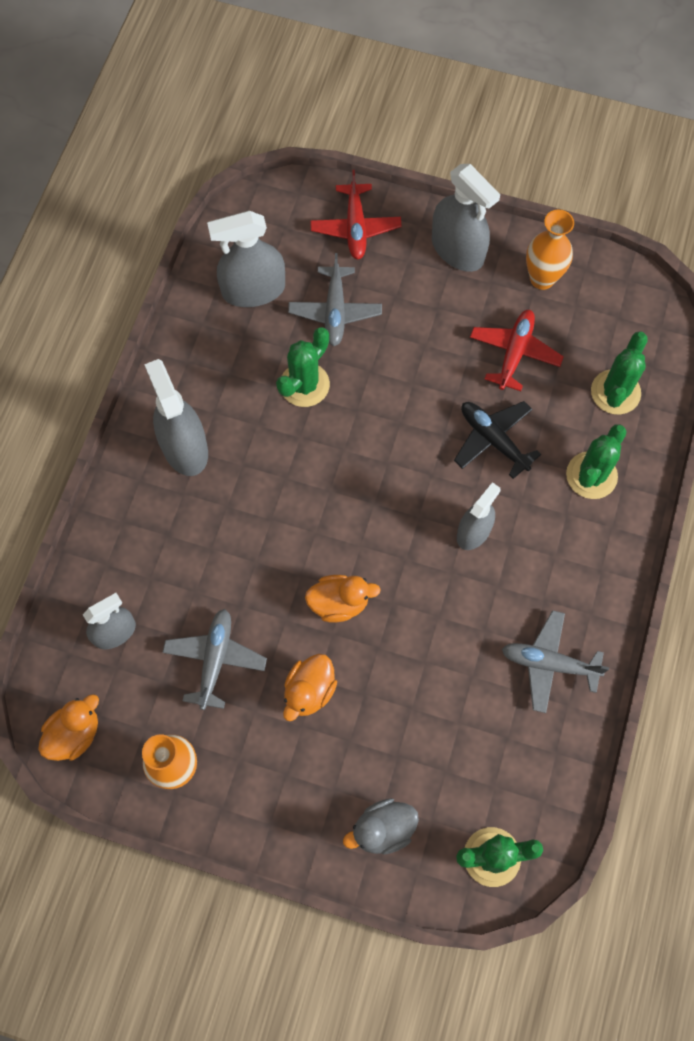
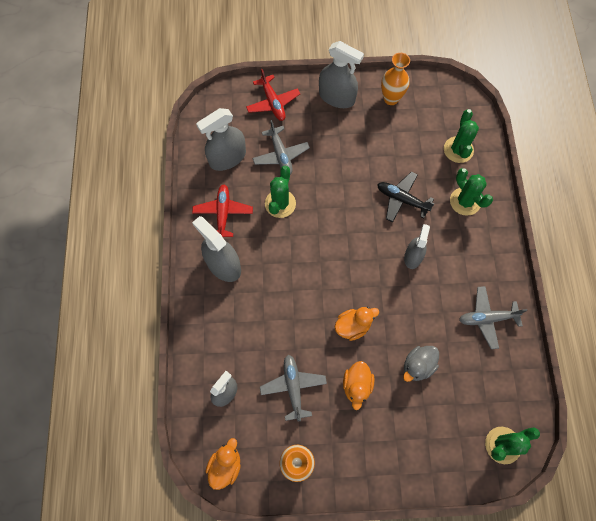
camera: 20 degrees left, 0 degrees up
(383, 829) = (434, 453): grey duck -> grey duck (418, 366)
(514, 353) = (393, 146): red plane -> red plane (223, 213)
(591, 475) = (465, 201): green cactus -> green cactus turned 45 degrees counterclockwise

